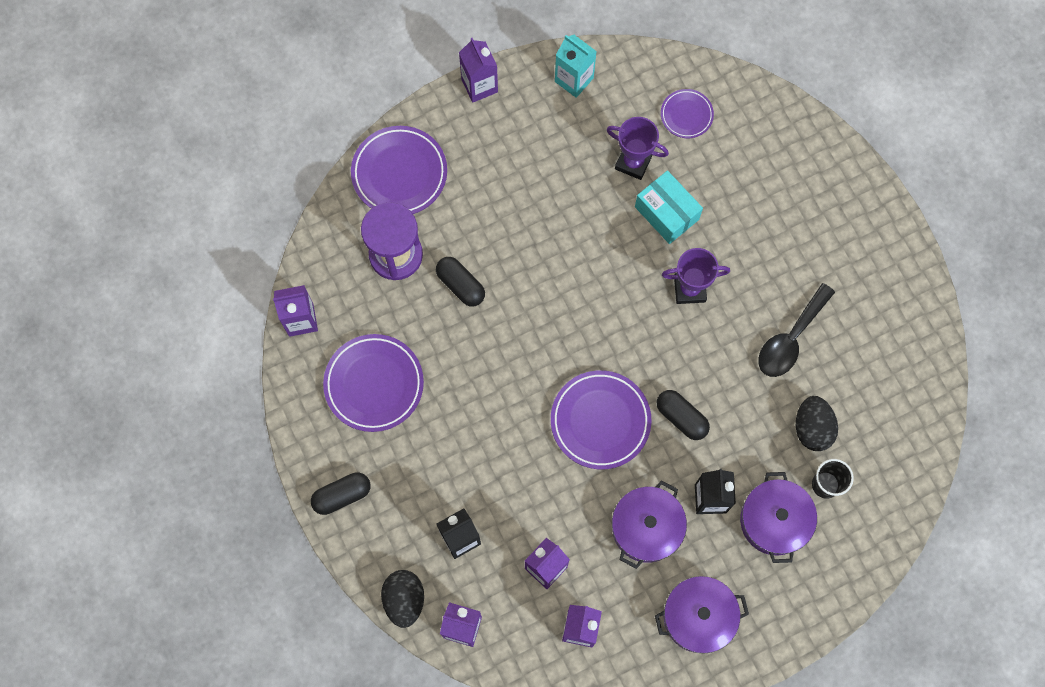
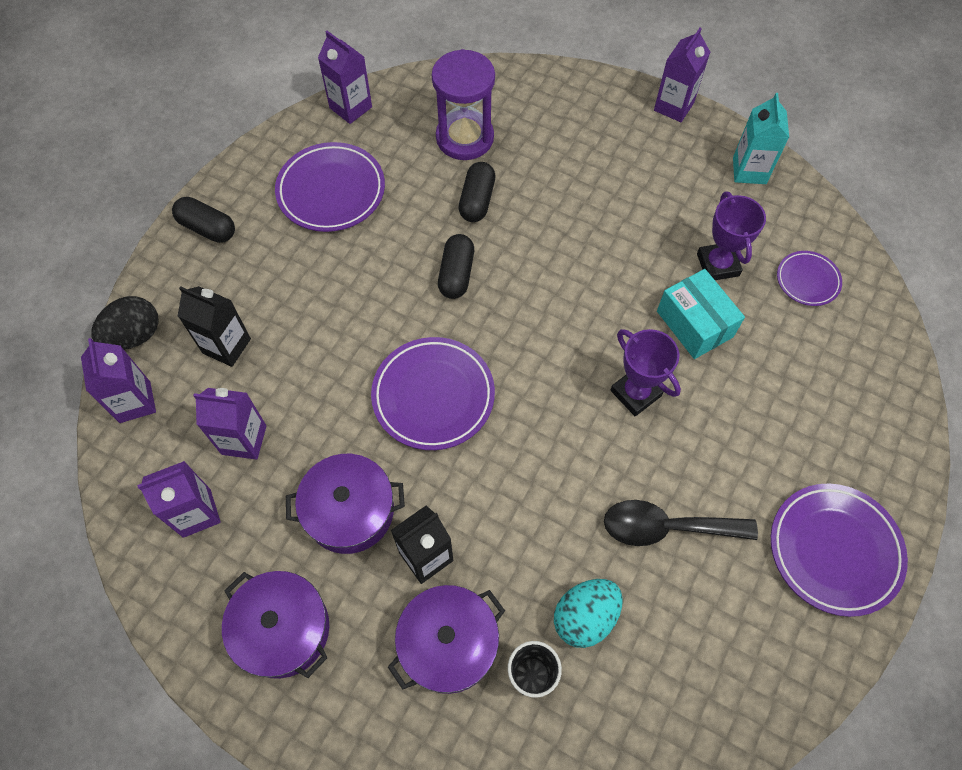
camera: 55 degrees right, 10 degrees down
(399, 173) = (541, 98): purple plate -> purple plate (834, 550)
(666, 213) = (694, 324): turquoise box -> turquoise box turned 45 degrees counterclockwise
(681, 417) = (494, 470): black capsule -> black capsule (456, 274)
(812, 428) = (585, 617): black egg -> turquoise egg

